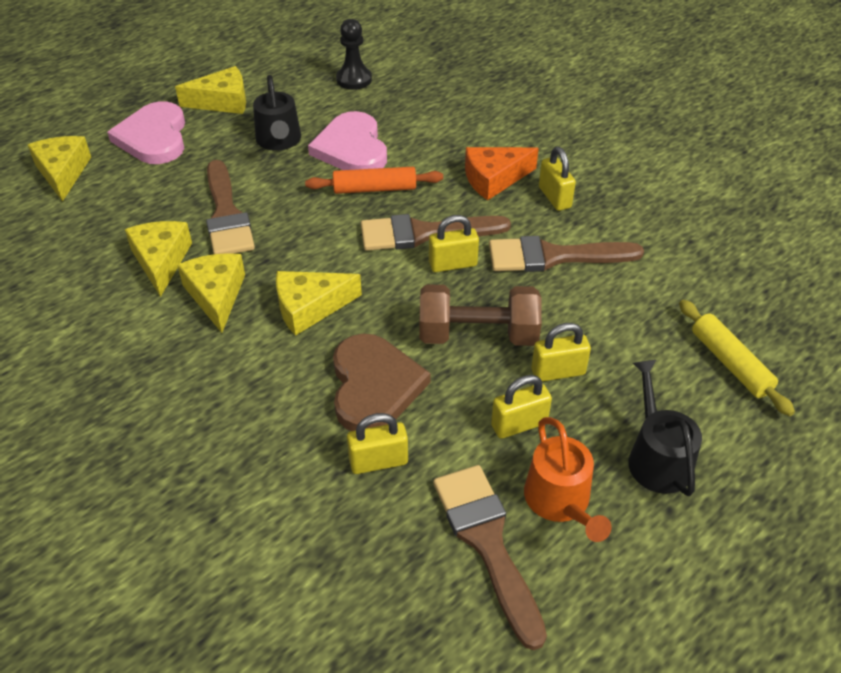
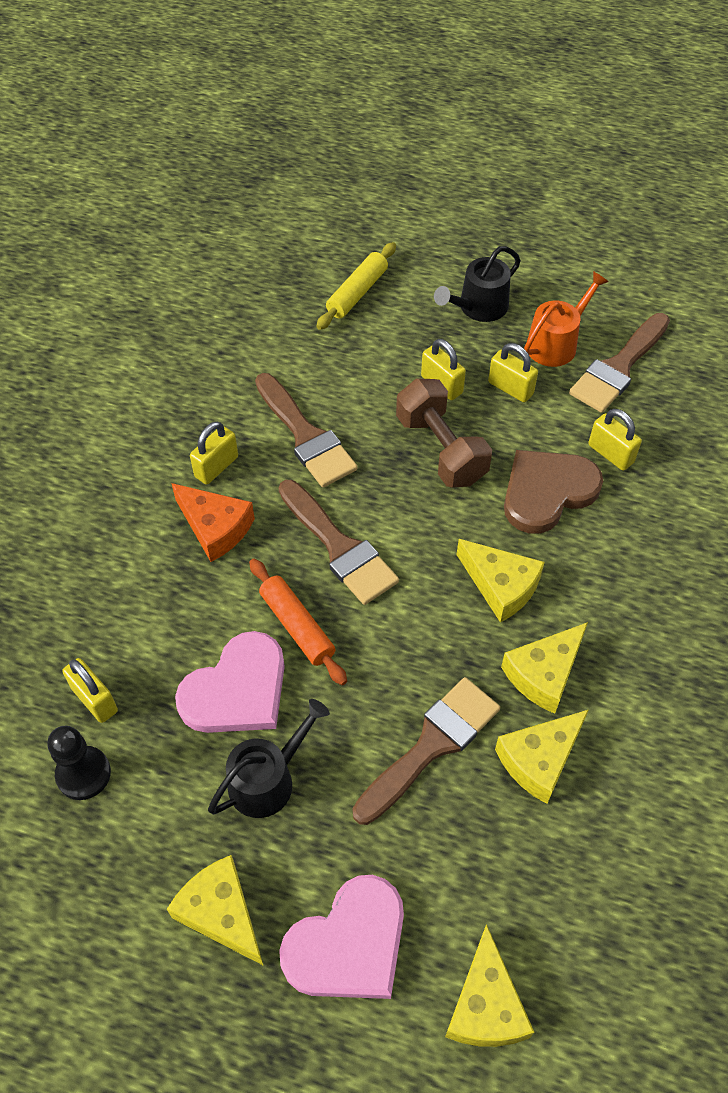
camera: 120 degrees left, 10 degrees up
(63, 172) = (485, 1005): yellow cheese -> yellow cheese turned 45 degrees counterclockwise
(453, 264) = (367, 504): yellow padlock -> yellow padlock (95, 700)

